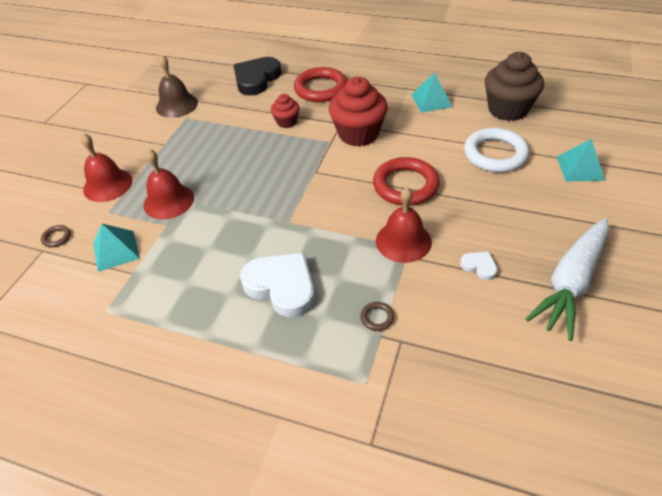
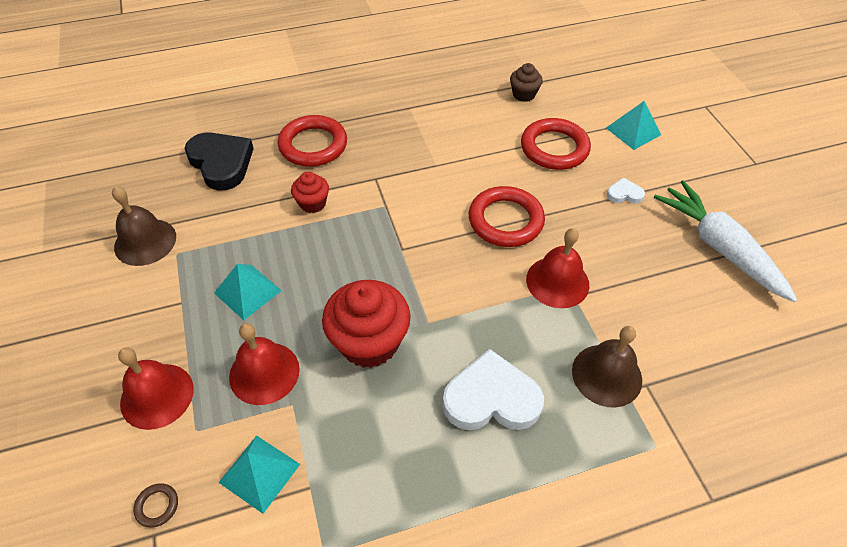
camera: 40 degrees left, 5 degrees up
(256, 79) = (221, 163): black heart -> black heart turned 150 degrees clockwise
(358, 134) = (406, 183): red cupcake -> red cupcake (369, 342)
(377, 318) = (607, 375): brown ring -> brown bell
(431, 100) = (444, 113): turquoise pyramid -> turquoise pyramid (247, 291)
(479, 266) = (641, 271): white heart -> white heart (624, 194)
(495, 154) = (554, 148): white ring -> red ring
(508, 109) = (523, 94): brown cupcake -> brown cupcake, size x0.52
(571, 282) = (719, 247): white carrot -> white carrot turned 150 degrees clockwise

